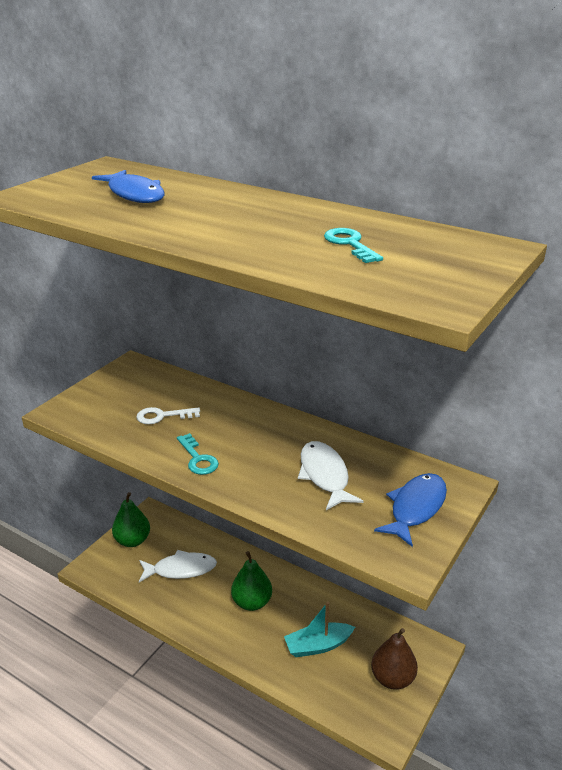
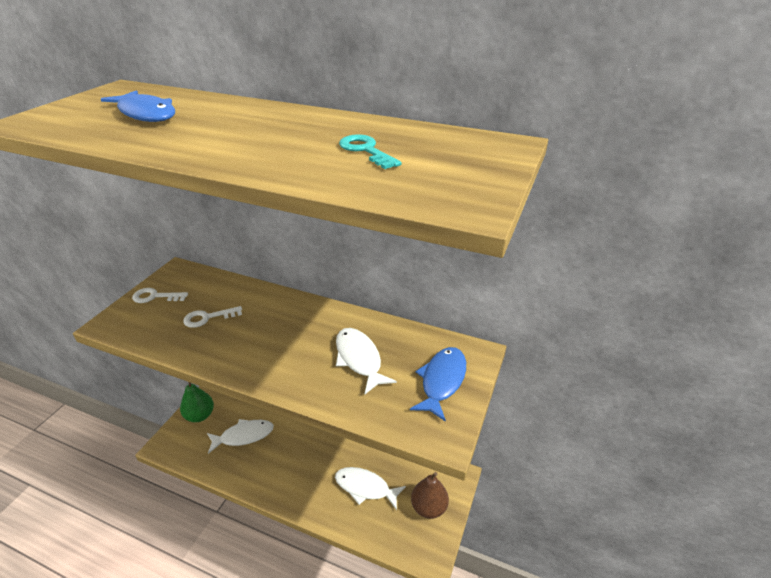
camera: 10 degrees left, 5 degrees up
(108, 389) = (155, 297): none -> white key
(198, 458) = (243, 356): turquoise key -> none
(252, 602) = (306, 457): green pear -> none
(318, 645) = (365, 487): turquoise boat -> white fish

